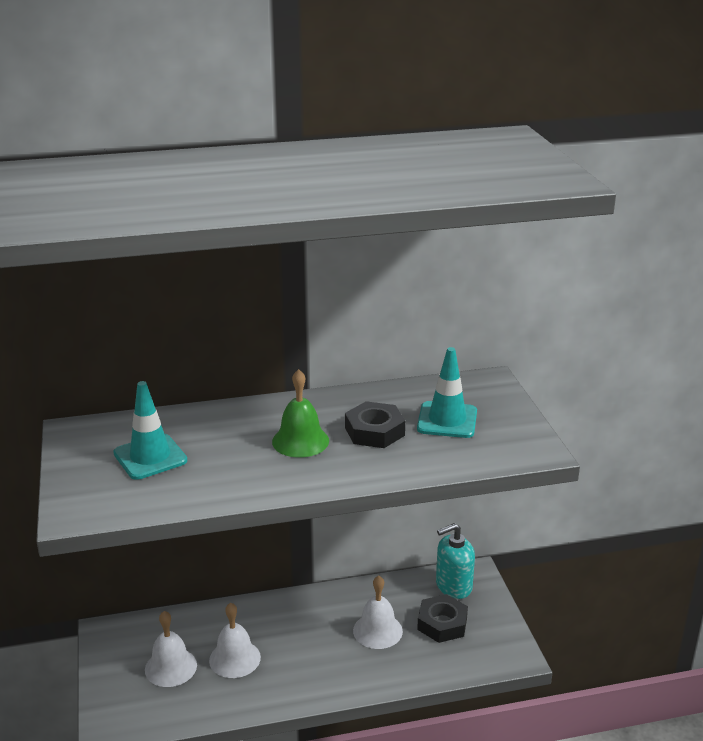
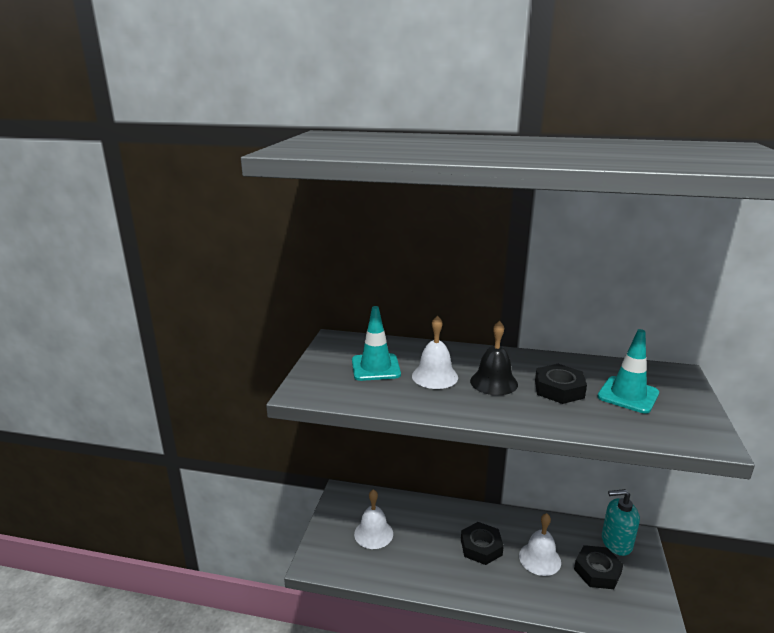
camera: 25 degrees right, 5 degrees down
(235, 658) = (421, 543): white bell -> white bell (435, 376)
(300, 441) = (493, 382): green bell -> black bell
(308, 640) = (481, 547): none -> black nut

